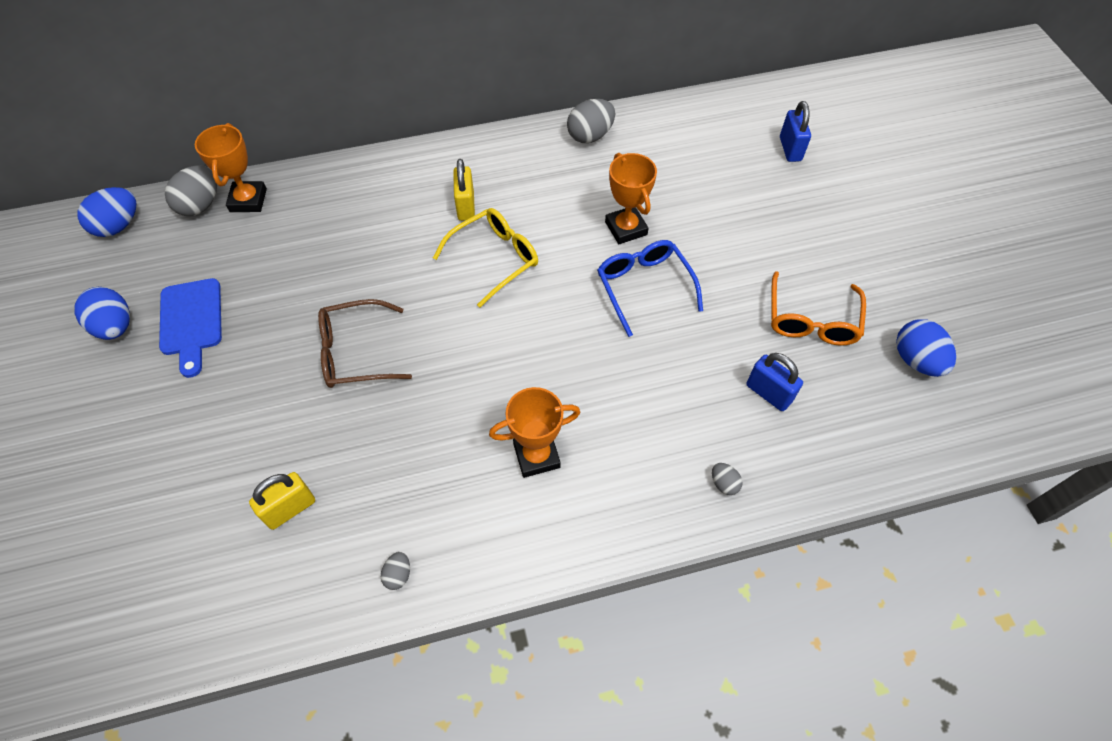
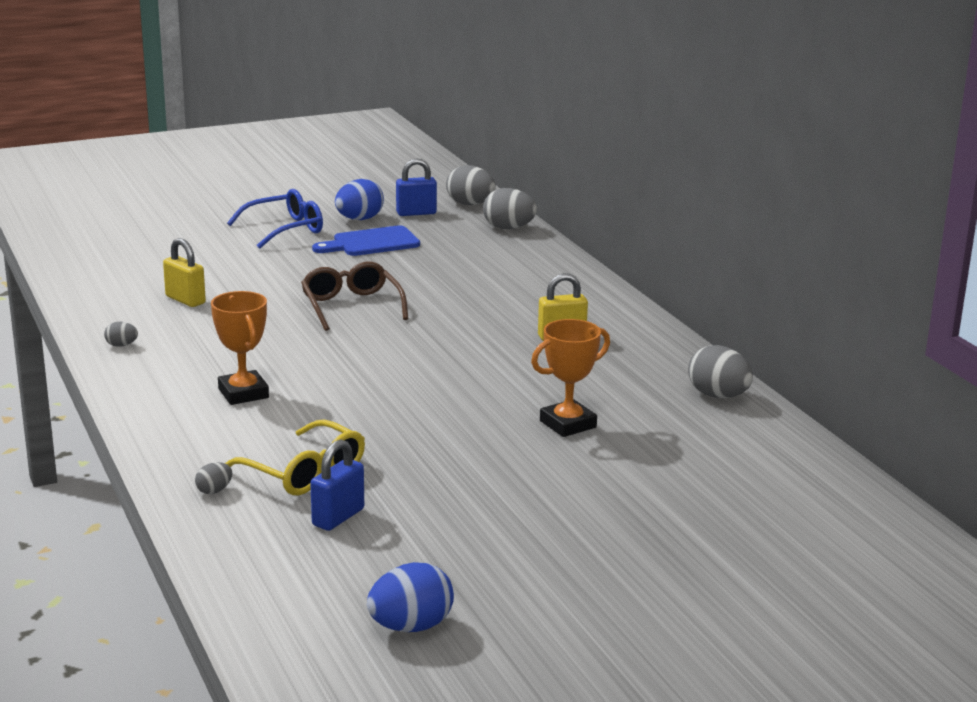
camera: 80 degrees right, 35 degrees down
(118, 226) = (470, 204): blue egg -> grey egg
(248, 200) = (523, 244): orange trophy -> none
(494, 259) = (491, 356): yellow glasses -> yellow glasses (304, 472)
(644, 287) = (478, 438): blue glasses -> blue glasses (285, 229)
(790, 149) = (781, 536): blue padlock -> blue padlock (416, 213)
(811, 320) = (459, 548): orange glasses -> none

